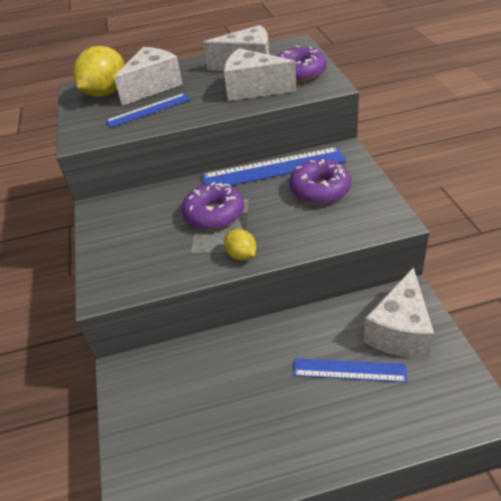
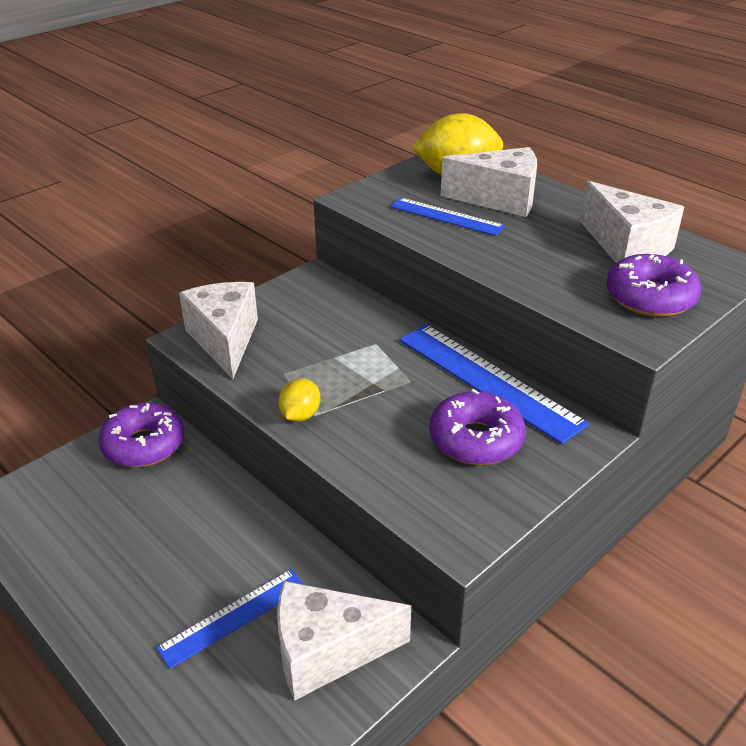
camera: 55 degrees right, 5 degrees down
(214, 214) = (360, 365): purple donut -> purple donut (144, 445)
(253, 89) = (566, 273): white cheese -> white cheese (225, 340)
(349, 370) = (233, 617): blue ruler -> blue ruler turned 75 degrees clockwise

